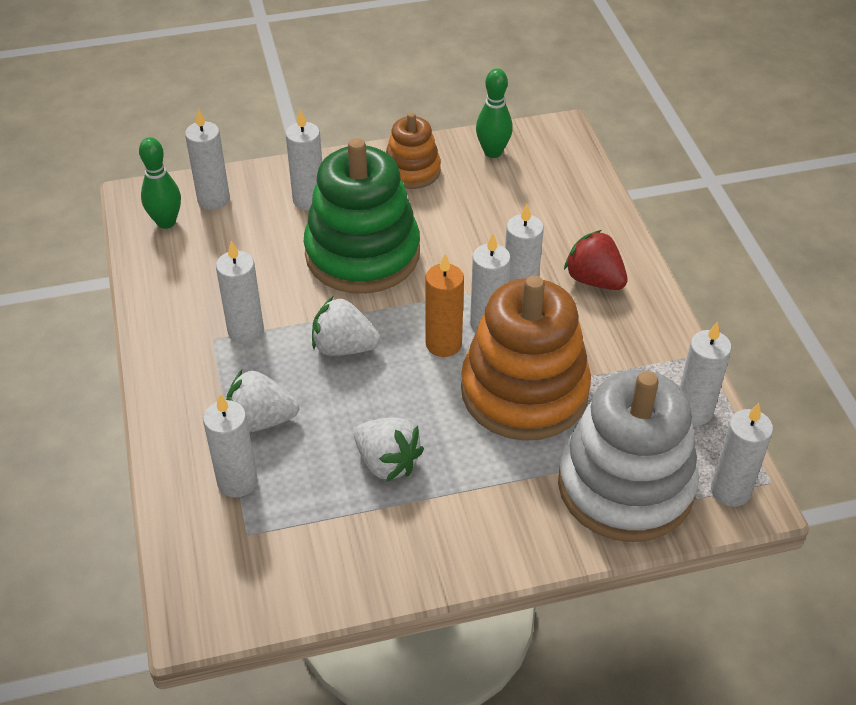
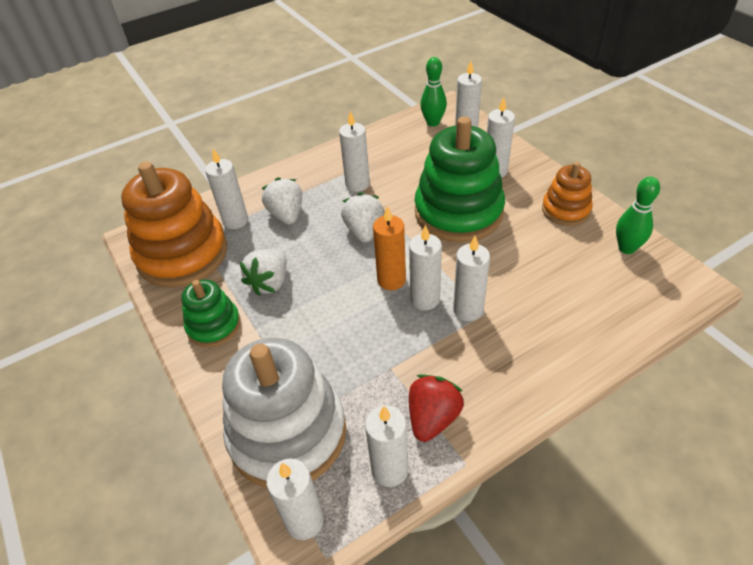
camera: 75 degrees right, 0 degrees up
(435, 535) = (214, 326): none -> green stacking toy
(524, 391) = (364, 340): orange stacking toy -> orange stacking toy (182, 254)
(594, 280) = (514, 356): red strawberry -> red strawberry (433, 418)

